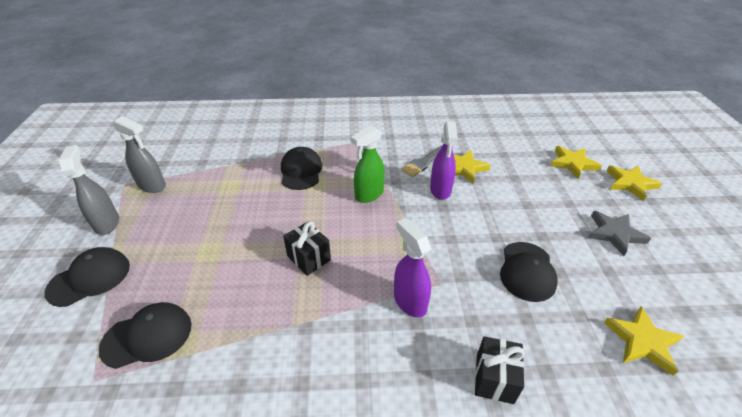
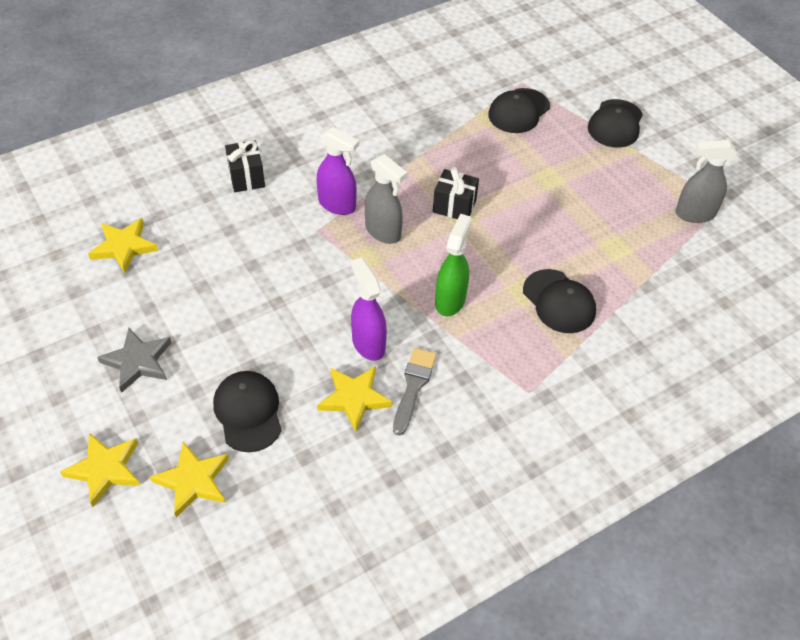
camera: 150 degrees right, 10 degrees up
(107, 223) = (673, 164): grey spray bottle -> grey spray bottle (383, 232)
(527, 271) = (235, 274): black cap -> black cap (248, 412)

